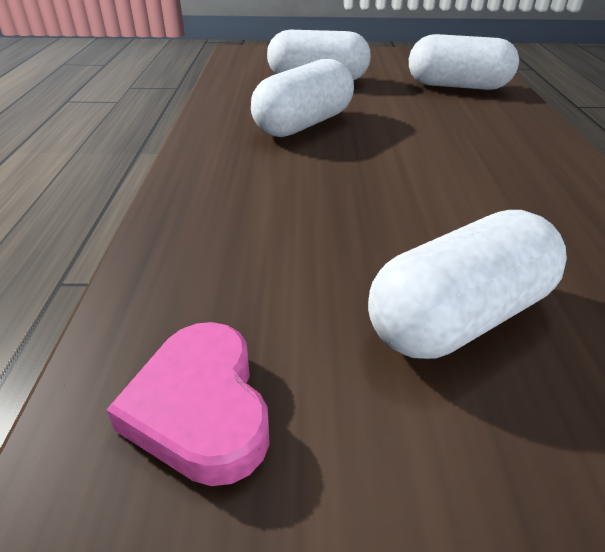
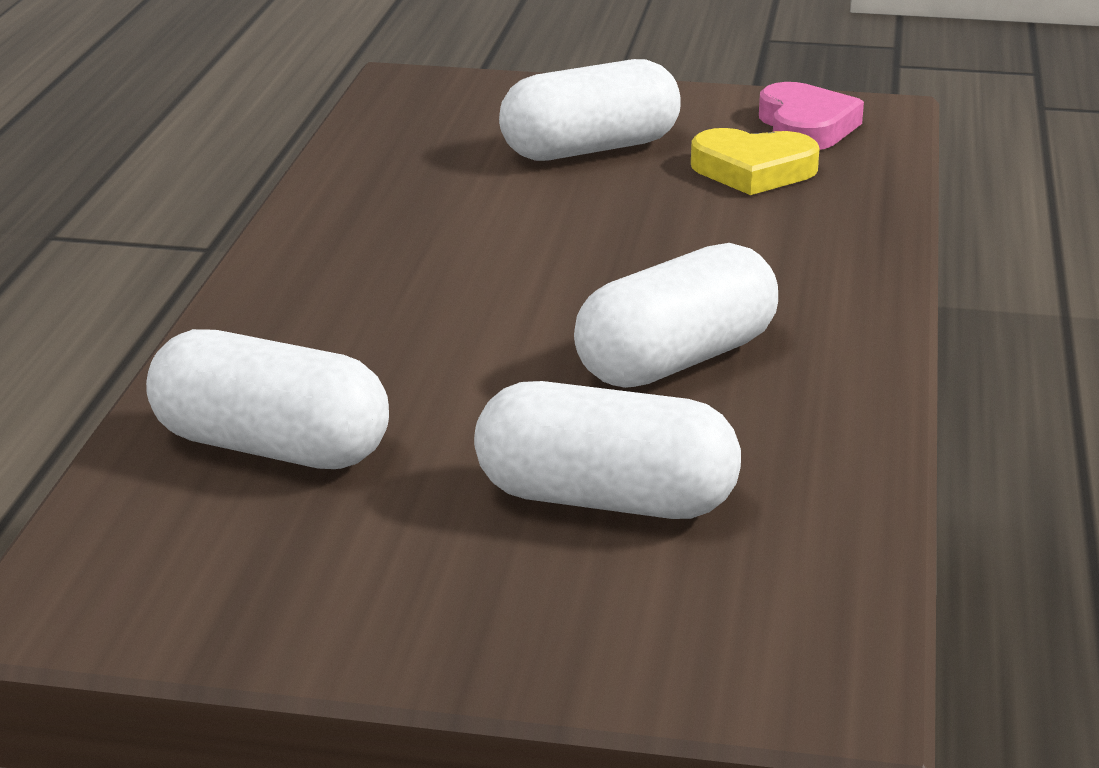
camera: 170 degrees left, 10 degrees down
(271, 295) = (753, 170): none -> yellow heart

